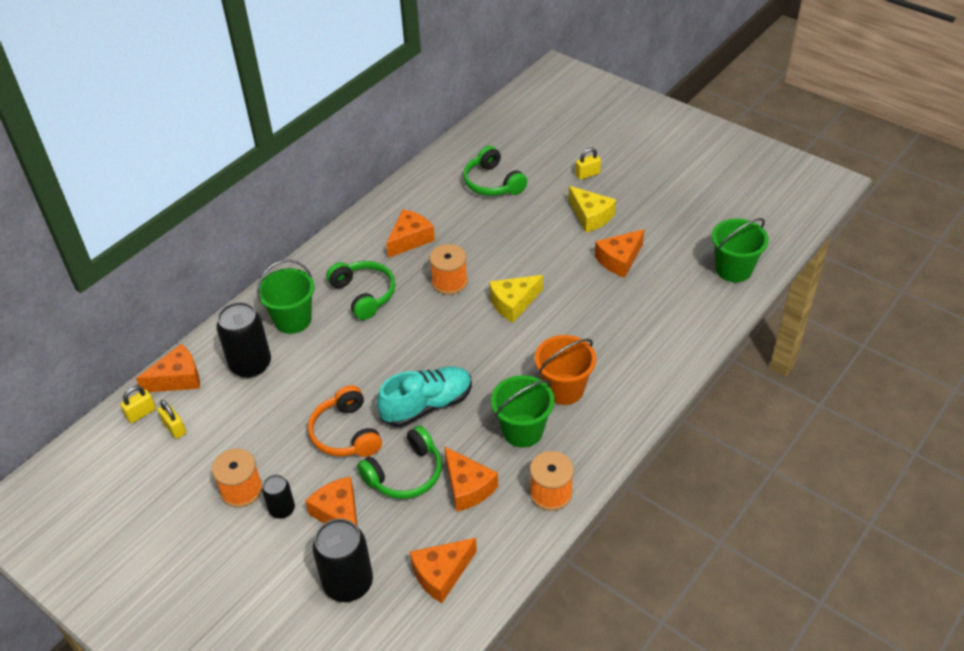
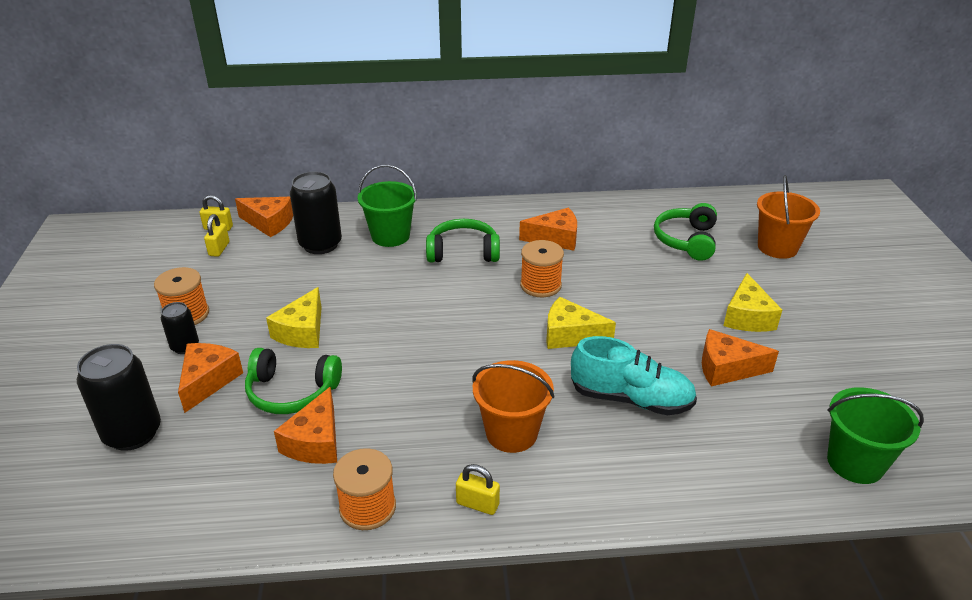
camera: 45 degrees right, 10 degrees down
(346, 433) = (302, 331): orange headphones -> yellow cheese
(364, 294) = (463, 252): green headphones -> green headphones turned 105 degrees counterclockwise
(427, 406) = (385, 357): turquoise shoe -> turquoise shoe (630, 399)
(441, 574) = (192, 489): orange cheese -> none
(522, 431) = (425, 436): green bucket -> none
(550, 152) = (777, 247): none -> orange bucket
(587, 174) = (792, 284): yellow padlock -> yellow padlock (477, 504)

